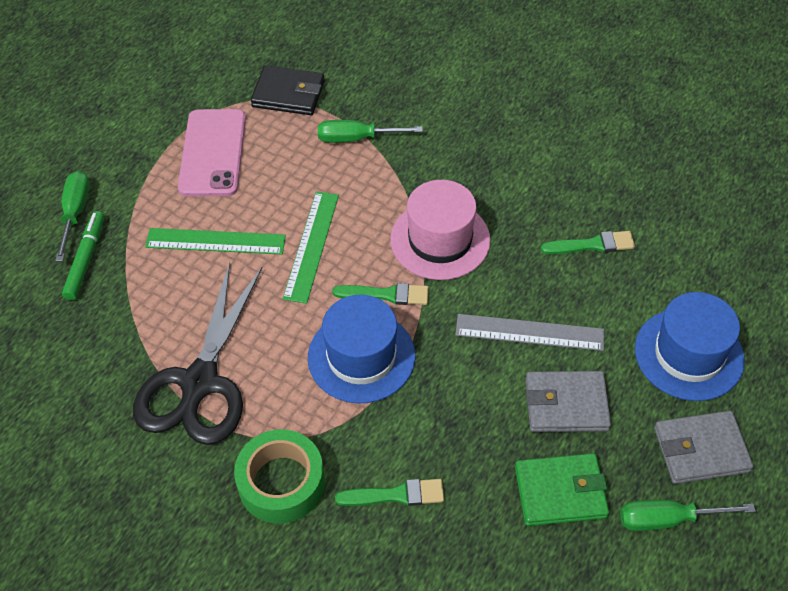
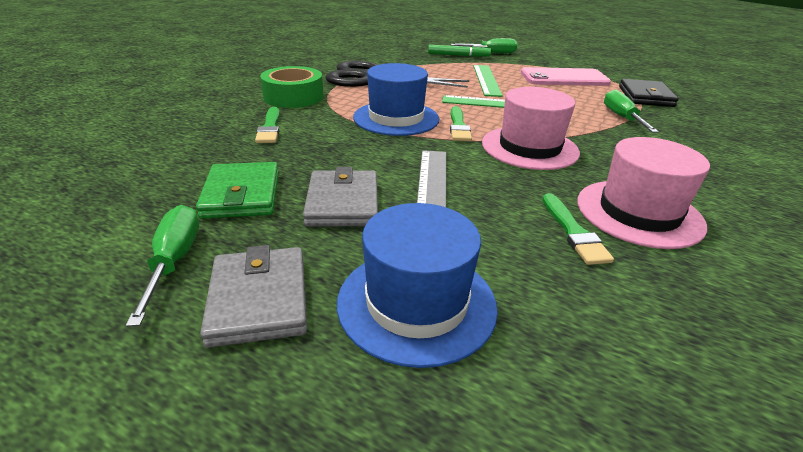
camera: 85 degrees right, 20 degrees down
(559, 194) = (639, 213): none -> pink hat

